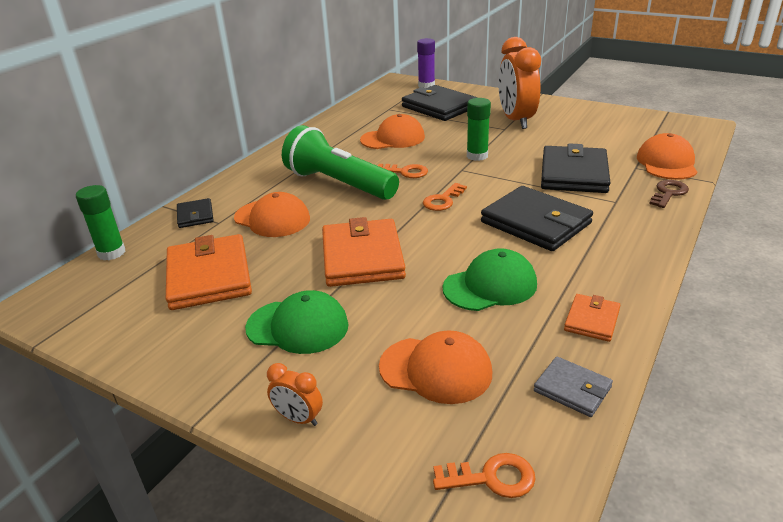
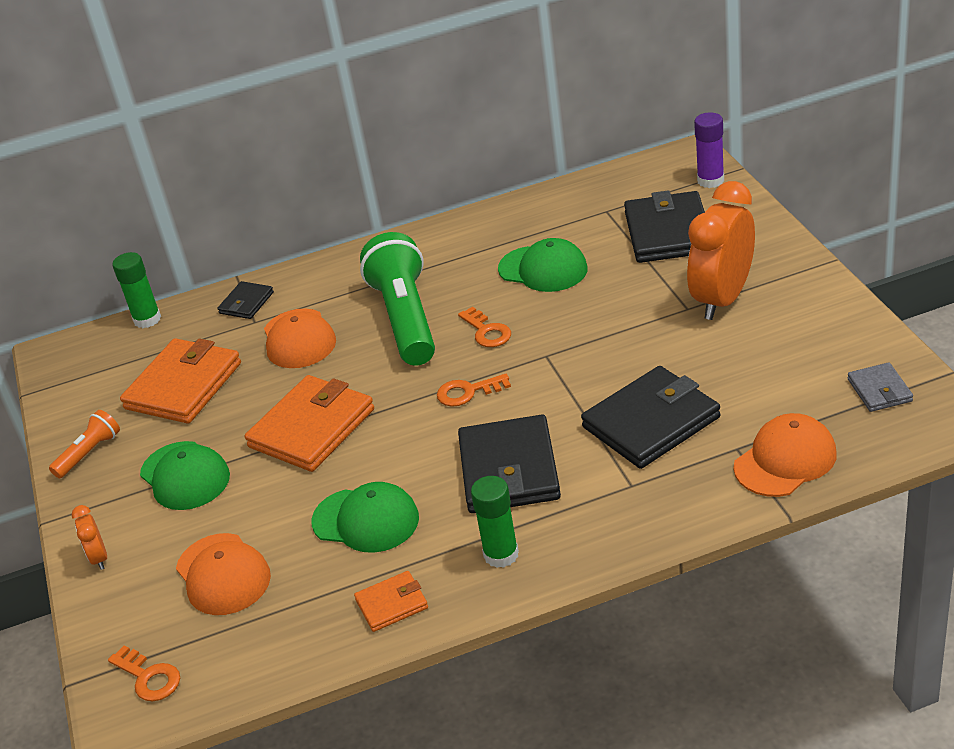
camera: 45 degrees right, 5 degrees up
(174, 353) = (89, 453): none -> orange flashlight
(393, 138) = (543, 269): orange cap -> green cap
(477, 156) = (591, 341): green glue stick -> green glue stick (501, 554)
(572, 389) = (286, 652): grey wallet -> grey wallet (879, 390)
(668, 193) = (707, 505): brown key -> none

